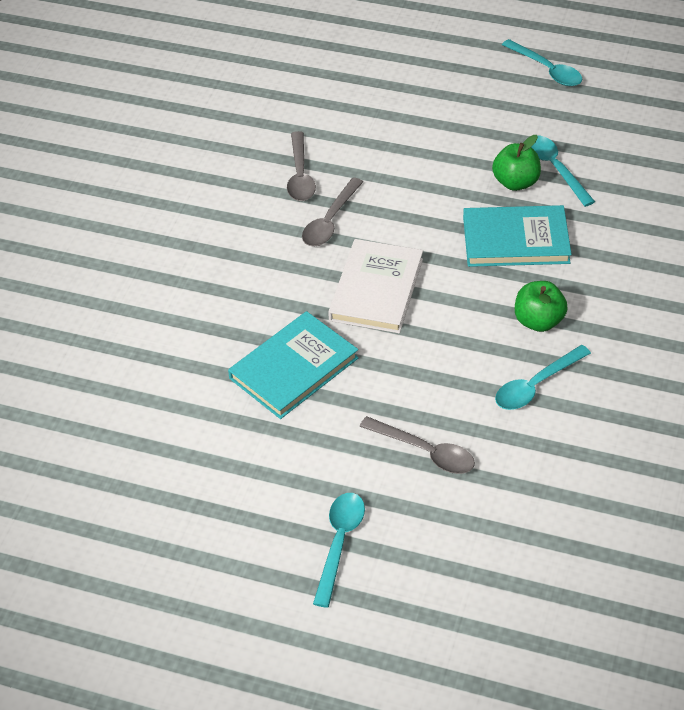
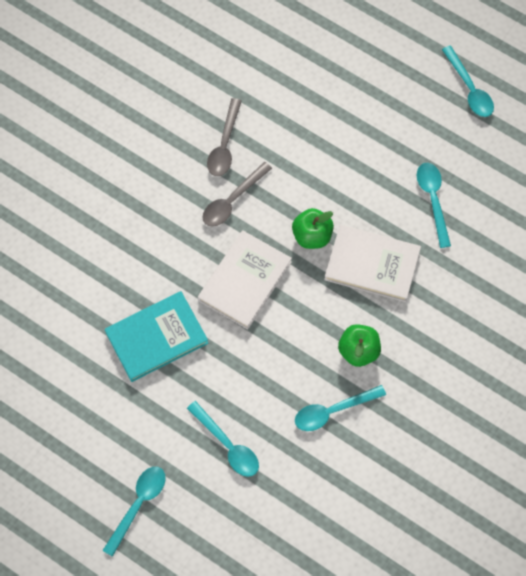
camera: 15 degrees right, 20 degrees up
(425, 452) = (227, 445): grey spoon -> turquoise spoon
(515, 182) = (395, 205): green apple -> green apple (312, 236)
(515, 240) = (372, 265): turquoise book -> white book

